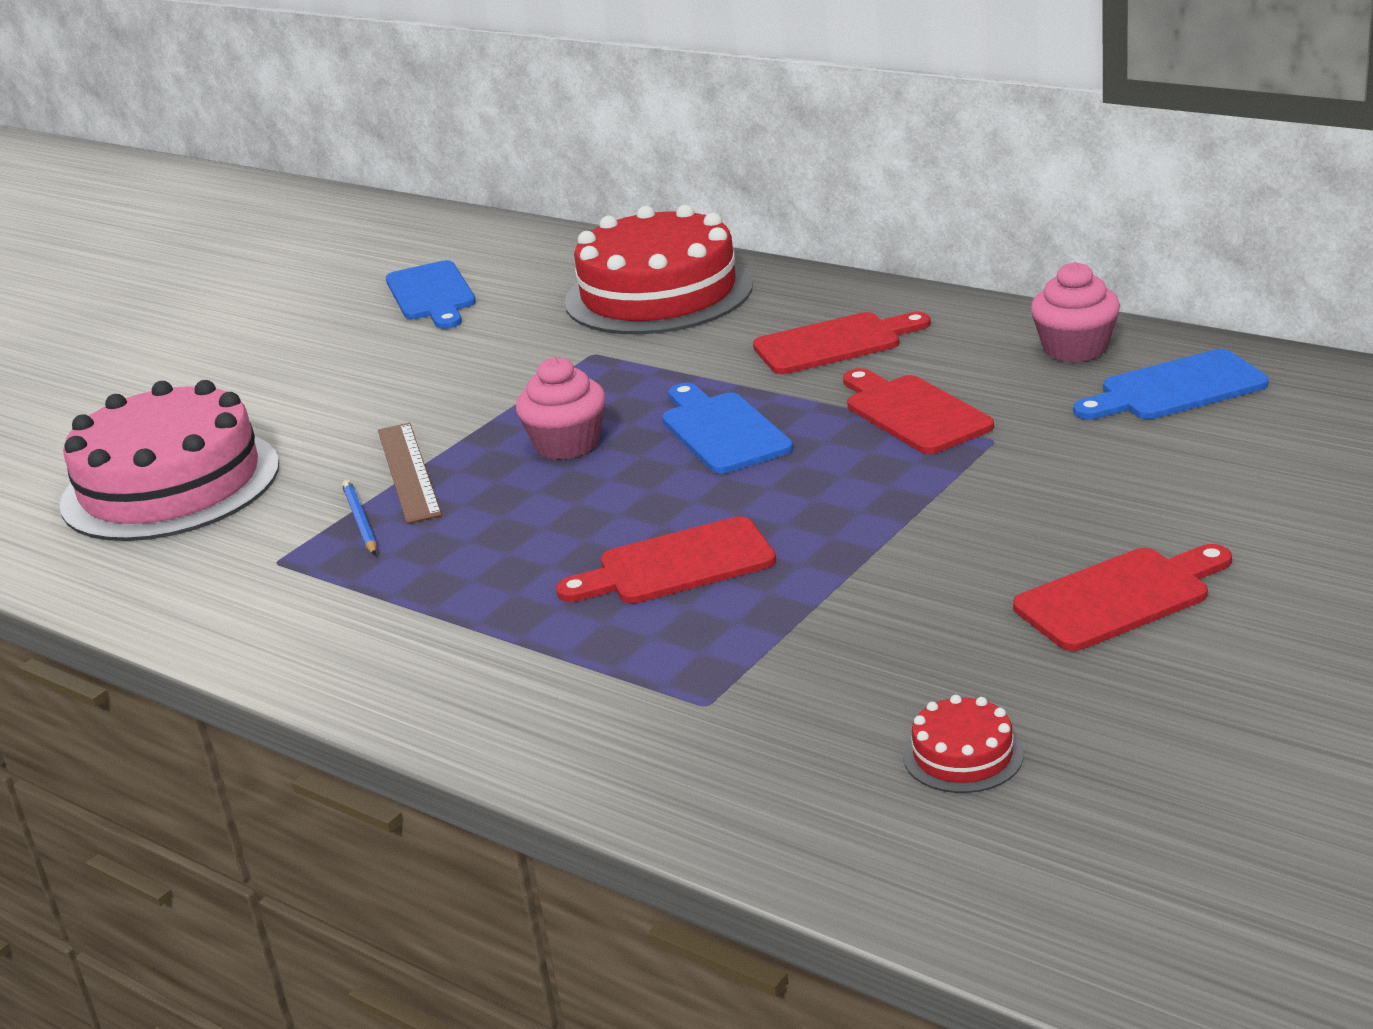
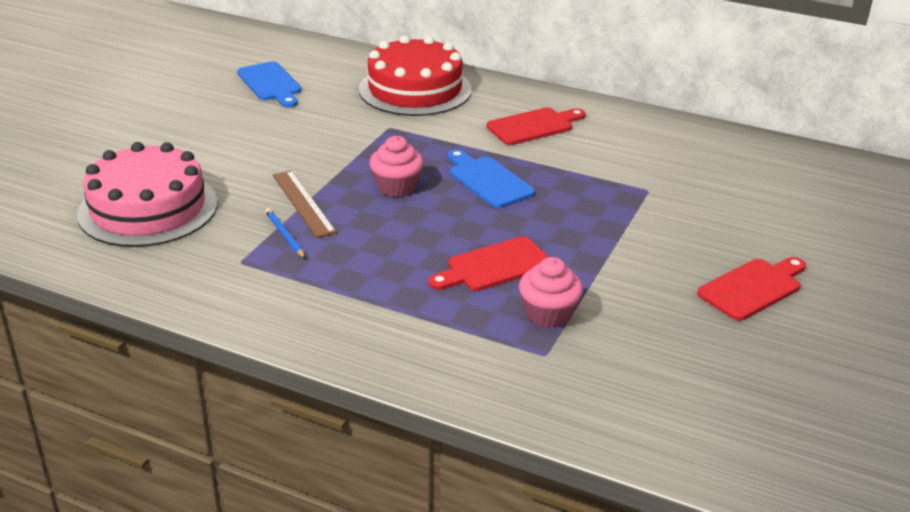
camera: 15 degrees left, 5 degrees up
(913, 413) = (596, 172): red cutting board -> none
(963, 755) = (702, 384): red cake -> none
(1075, 349) = (673, 135): pink cupcake -> pink cupcake (548, 314)
(1176, 389) = (737, 161): blue cutting board -> none

